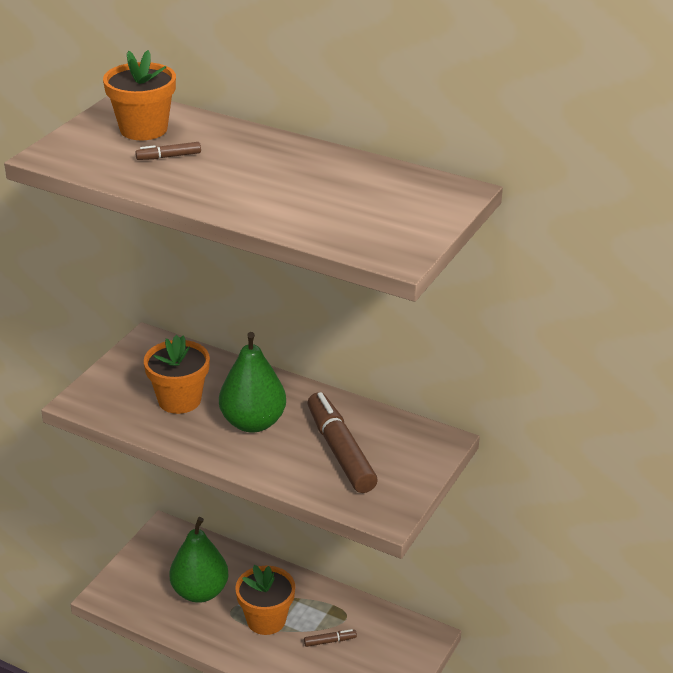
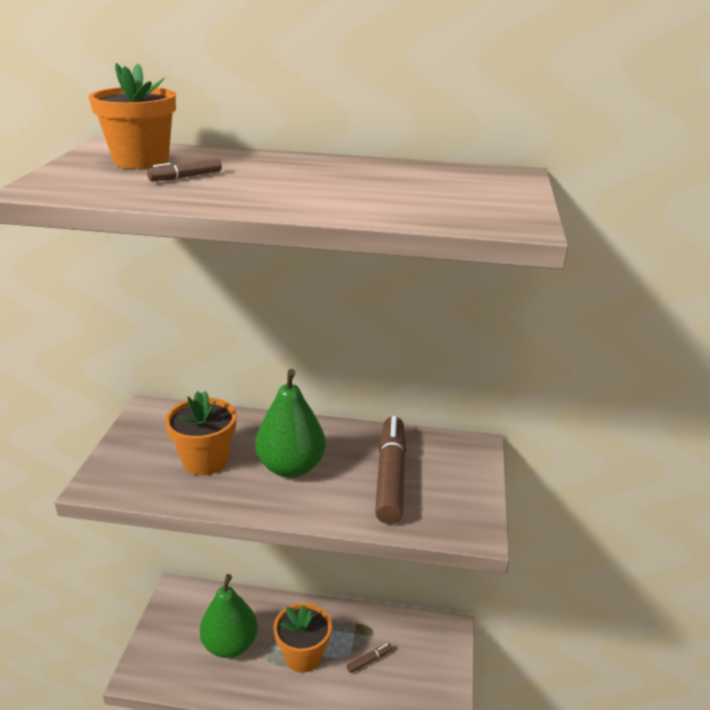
camera: 20 degrees left, 5 degrees down
(340, 451) = (390, 476): brown marker -> brown marker turned 45 degrees clockwise

